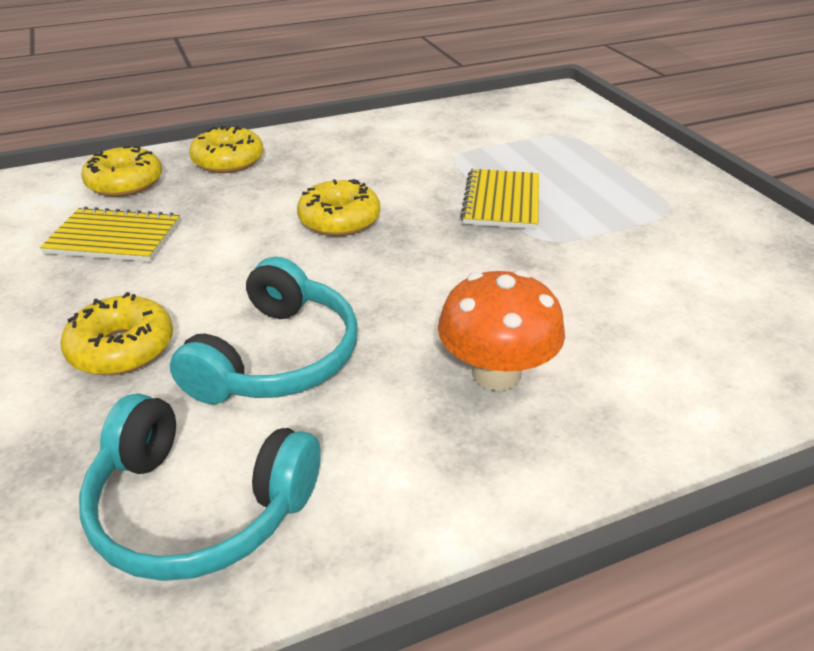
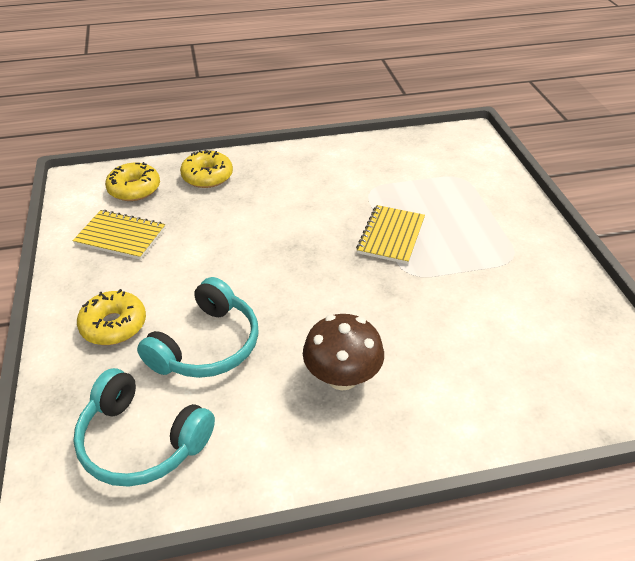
camera: 10 degrees right, 5 degrees up
(339, 220) = (272, 239): yellow donut -> none
(496, 373) = (342, 377): orange mushroom -> brown mushroom

